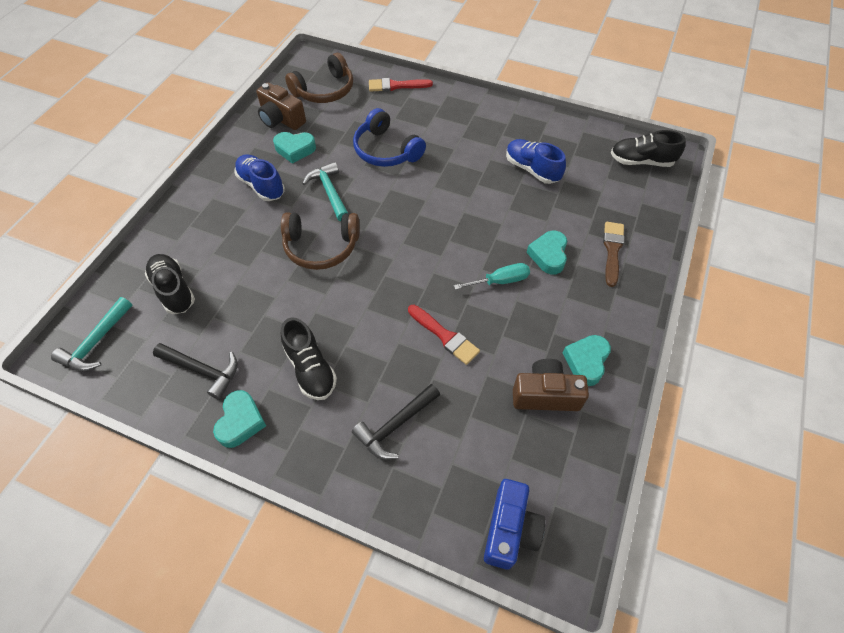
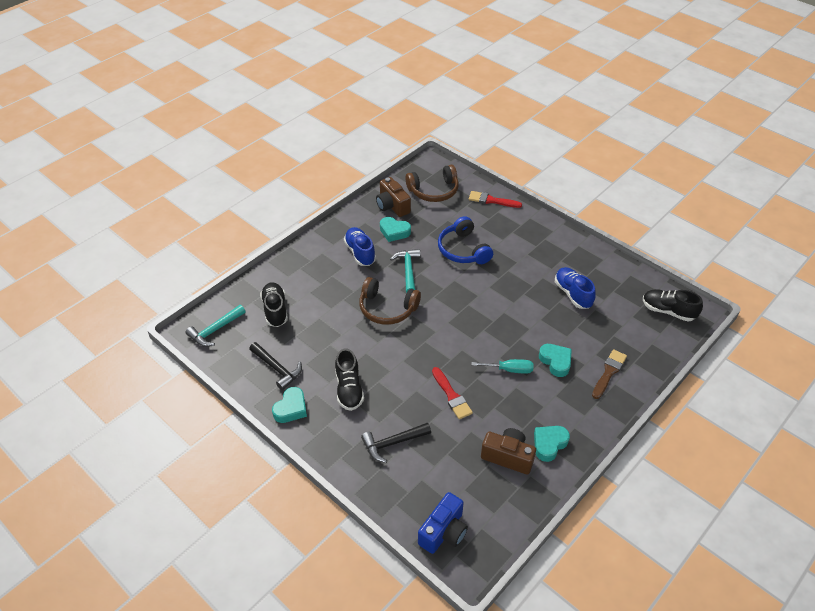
camera: 20 degrees right, 10 degrees down
(548, 255) = (556, 362): turquoise heart -> turquoise heart turned 120 degrees clockwise

